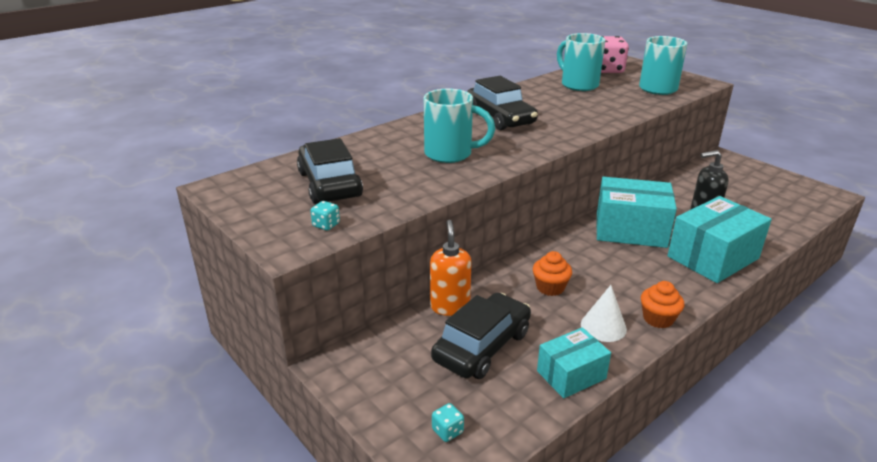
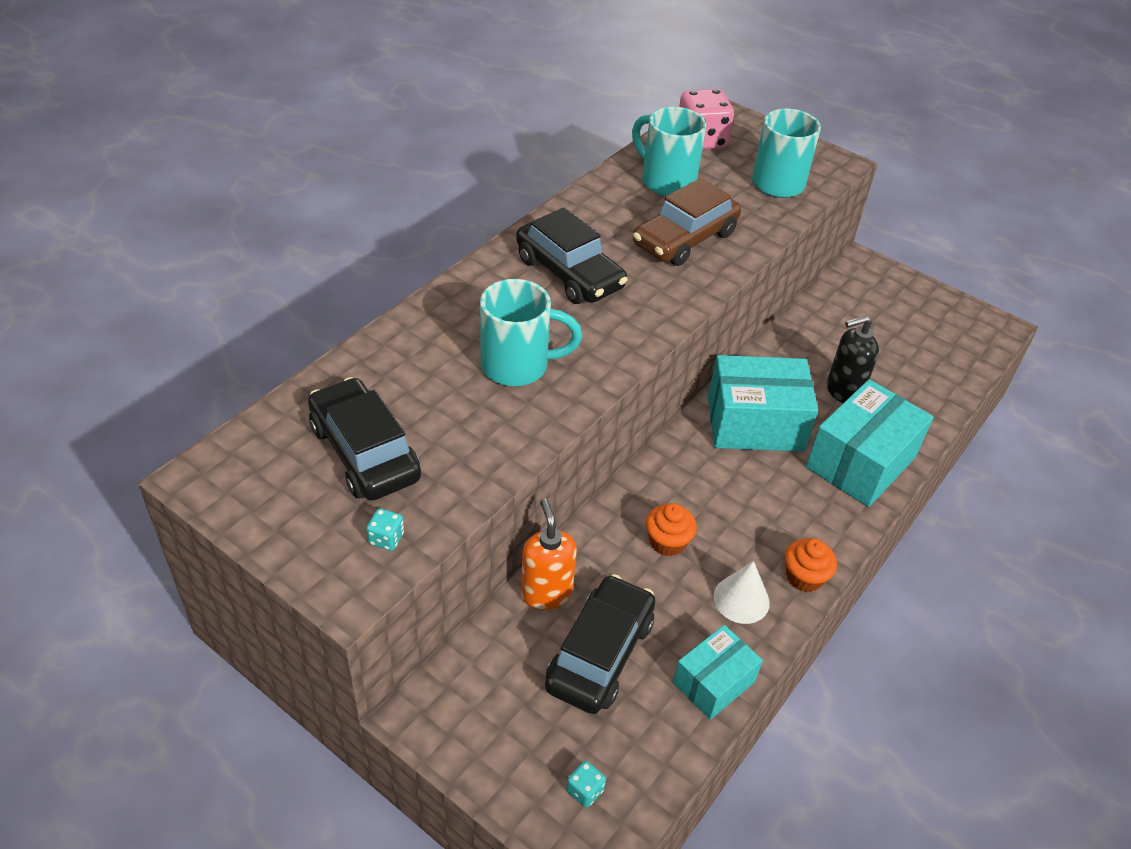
camera: 15 degrees left, 15 degrees up
(585, 108) = (685, 239): none -> brown car

